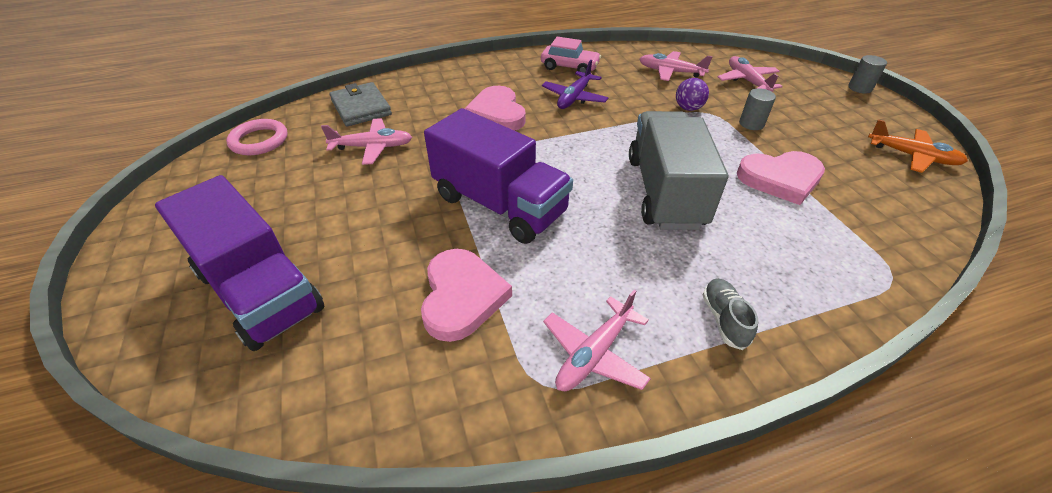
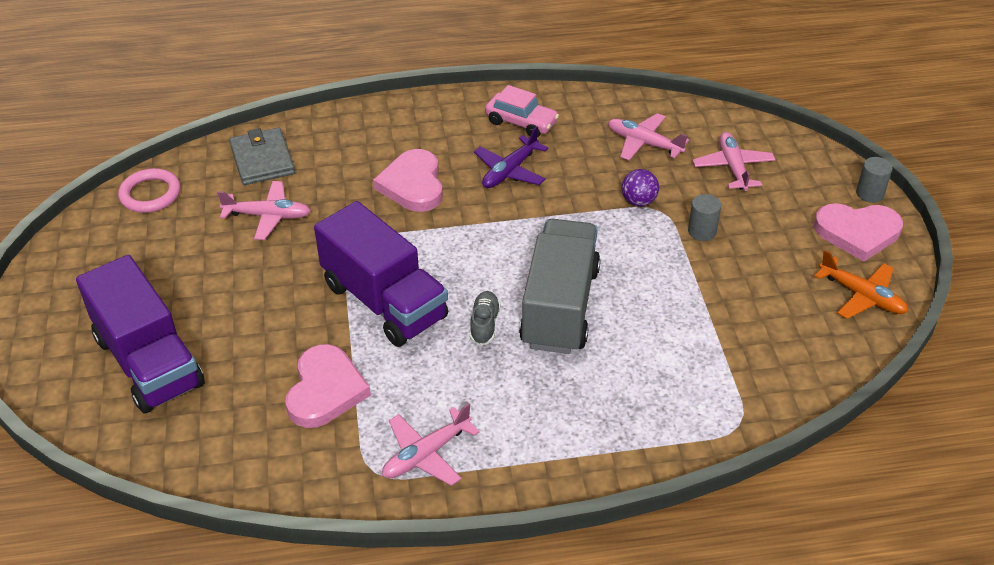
camera: 10 degrees right, 0 degrees up
(724, 319) = (554, 441): grey shoe -> grey shoe (484, 324)
(780, 179) = (692, 306): pink heart -> pink heart (857, 233)

